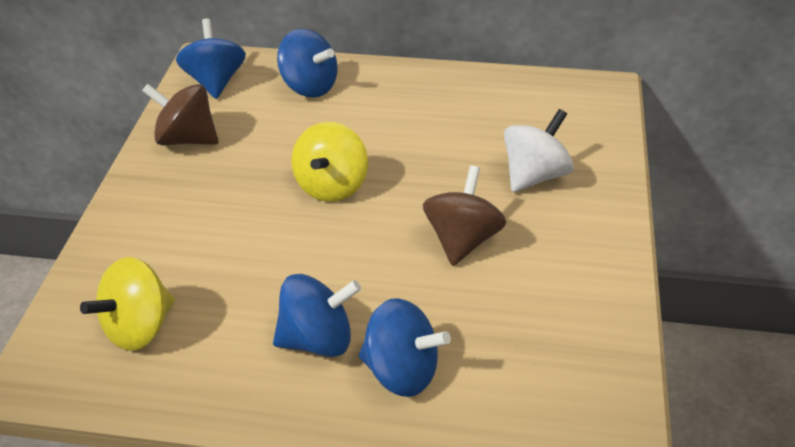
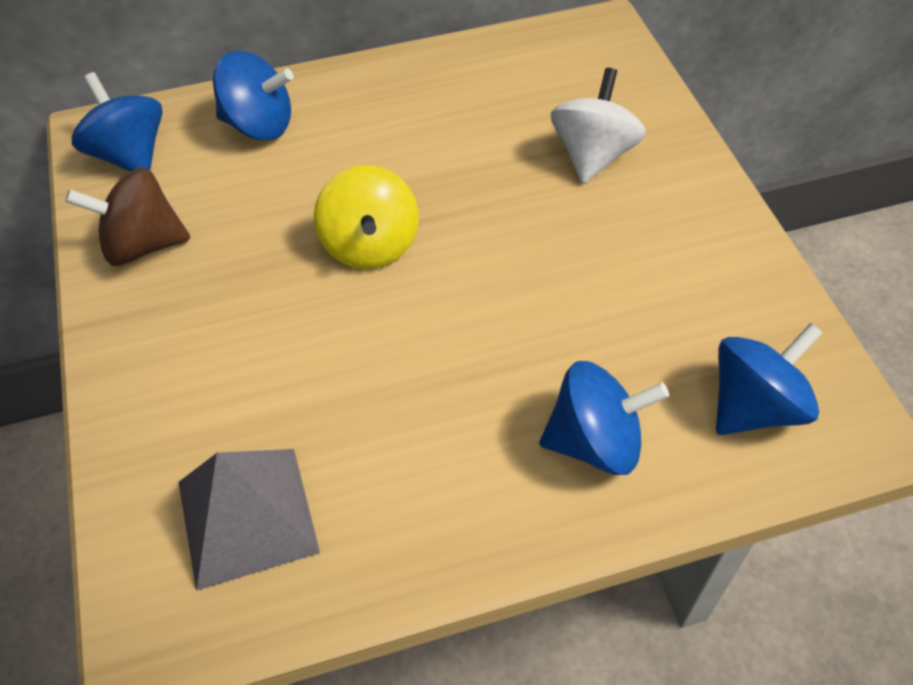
camera: 25 degrees left, 10 degrees up
(140, 327) = (247, 516): yellow spinning top -> grey pyramid
(318, 339) = (477, 443): blue spinning top -> blue spinning top (754, 406)
(462, 240) = (563, 260): brown spinning top -> none

